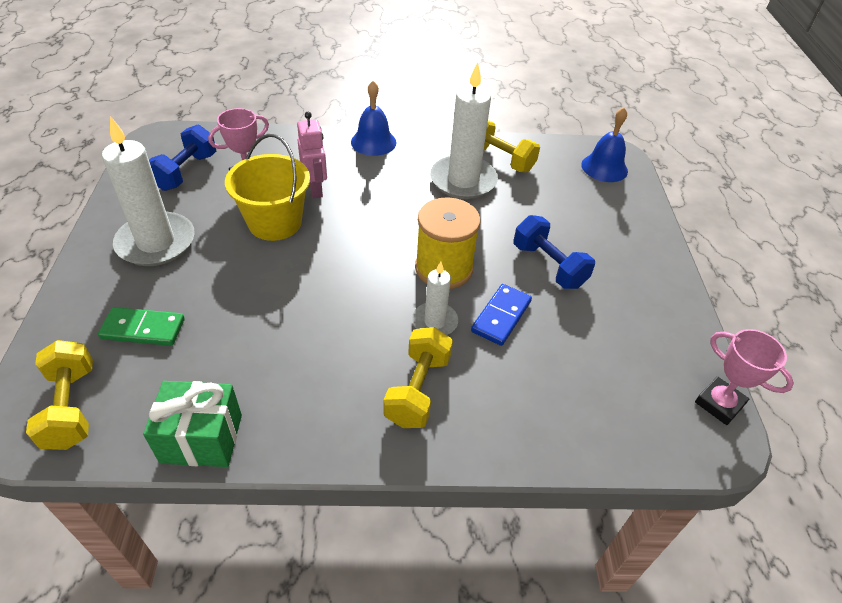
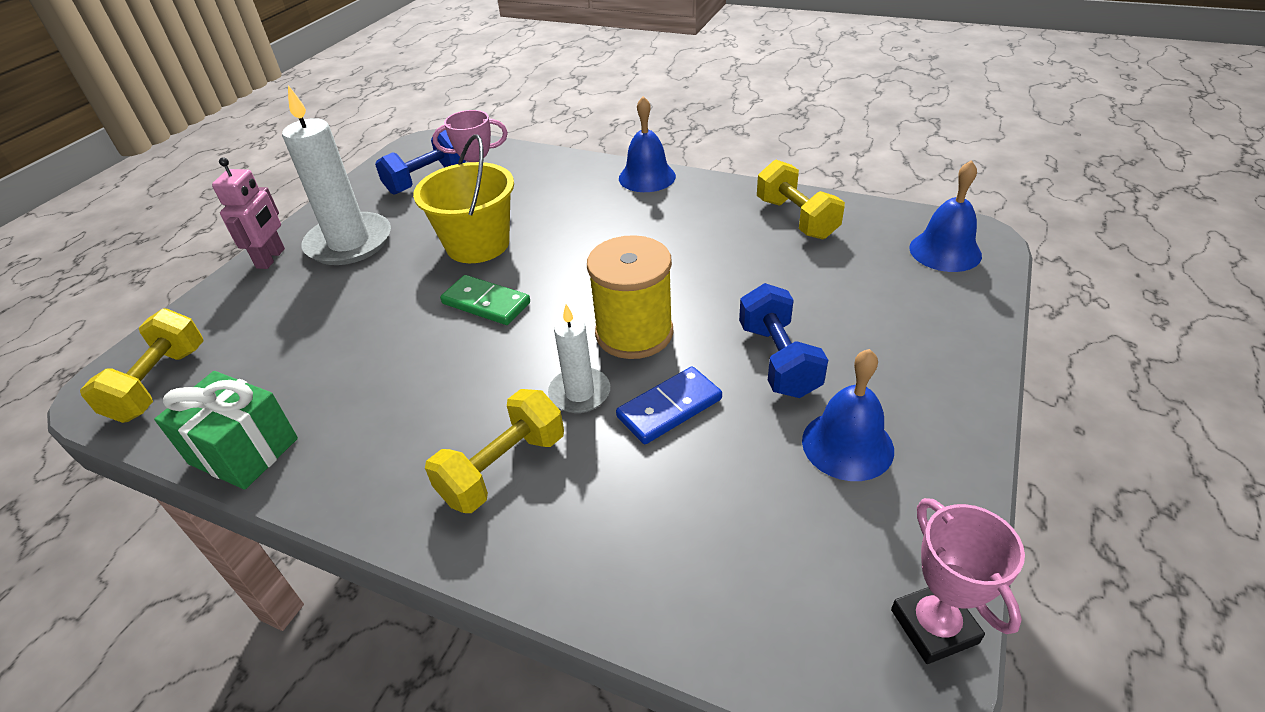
camera: 30 degrees right, 5 degrees down
(143, 329) = (275, 324): green domino -> green domino (486, 303)
(315, 189) = (546, 217): pink robot -> pink robot (271, 258)
(463, 180) = (729, 236): white candle -> none
(619, 311) = (847, 445): none -> blue bell

